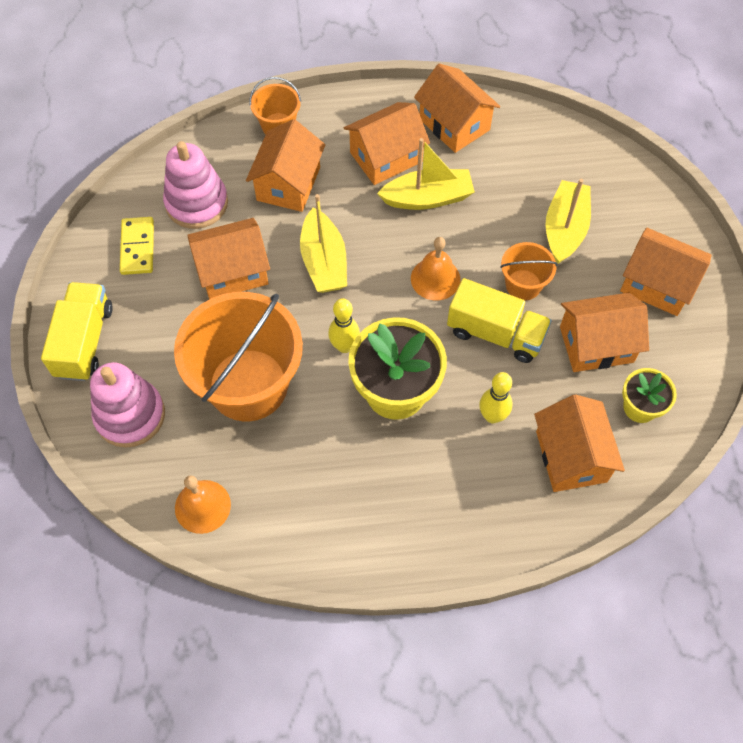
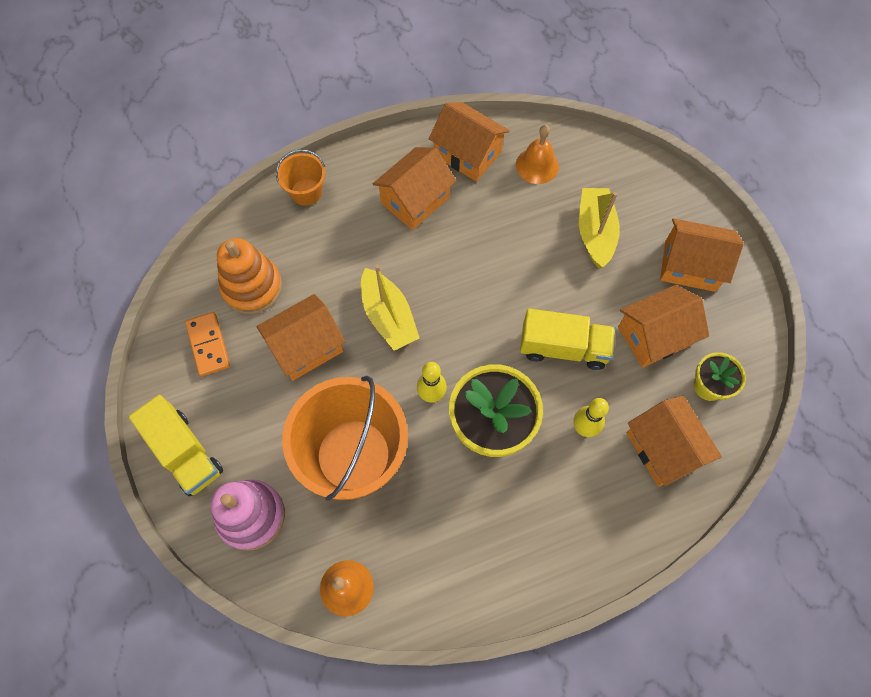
camera: 15 degrees left, 5 degrees up
(84, 341) = (185, 453): yellow truck -> yellow truck turned 150 degrees clockwise
(138, 247) = (208, 345): yellow domino -> orange domino
(197, 203) = (252, 287): pink stacking toy -> orange stacking toy
(288, 184) = (333, 247): orange house -> none
(427, 198) = (464, 231): yellow boat -> none
(435, 278) = (494, 308): orange bell -> orange bell (537, 165)
(523, 285) = (574, 295): orange bucket -> none

